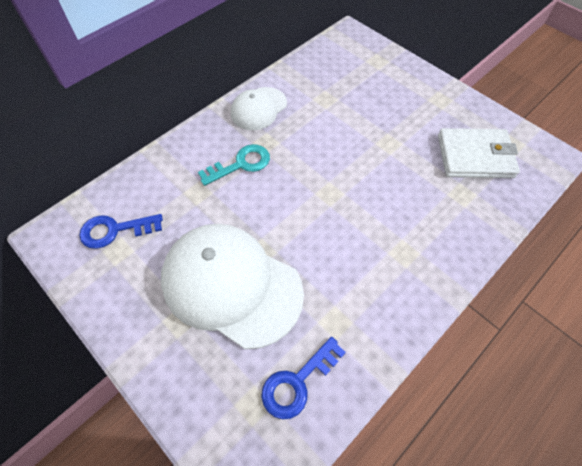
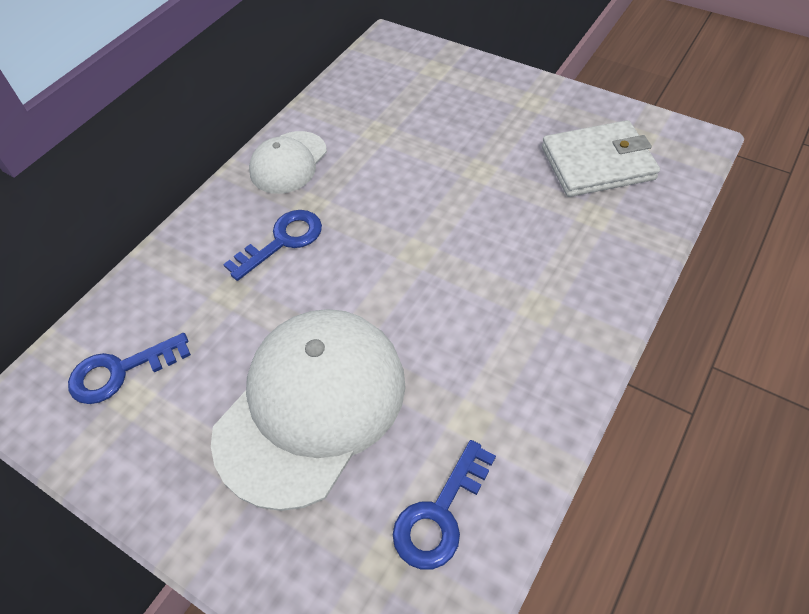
camera: 10 degrees left, 5 degrees down
(231, 285) = (311, 406): white cap -> white cap turned 105 degrees clockwise
(241, 164) = (282, 241): turquoise key -> blue key

